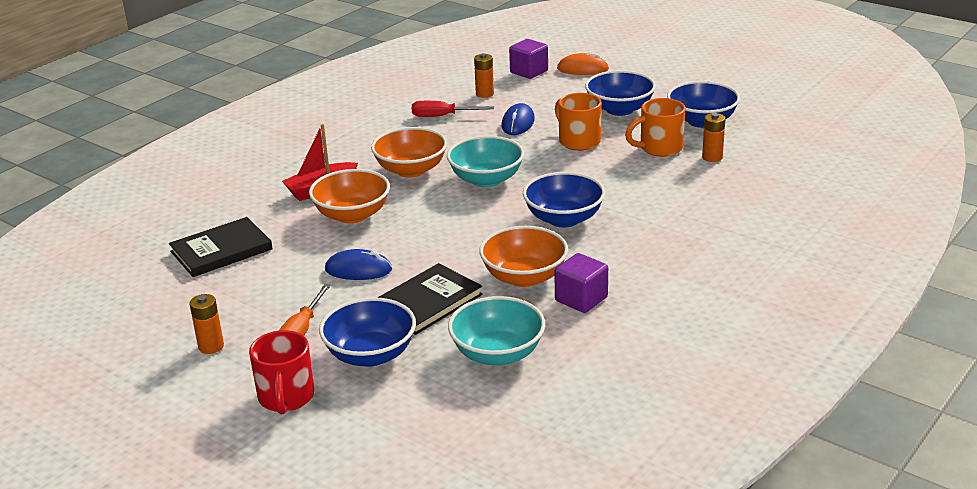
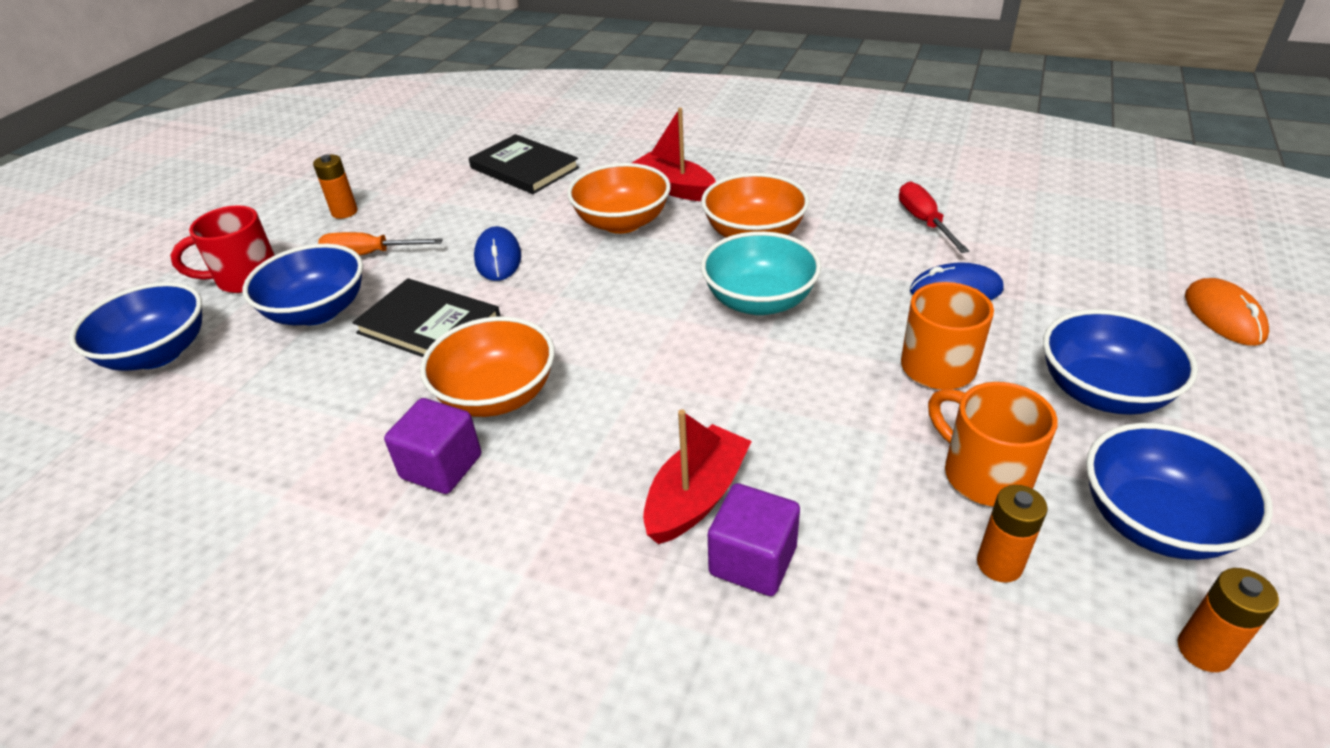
camera: 75 degrees right, 10 degrees up
(484, 94) = (1026, 239): orange battery -> orange battery (1203, 650)
(497, 354) = (307, 411): turquoise bowl -> none
(529, 72) = (1147, 262): purple cube -> purple cube (753, 560)
(564, 219) = (673, 401): blue bowl -> blue bowl (158, 353)
(642, 221) = (696, 497): none -> red boat

